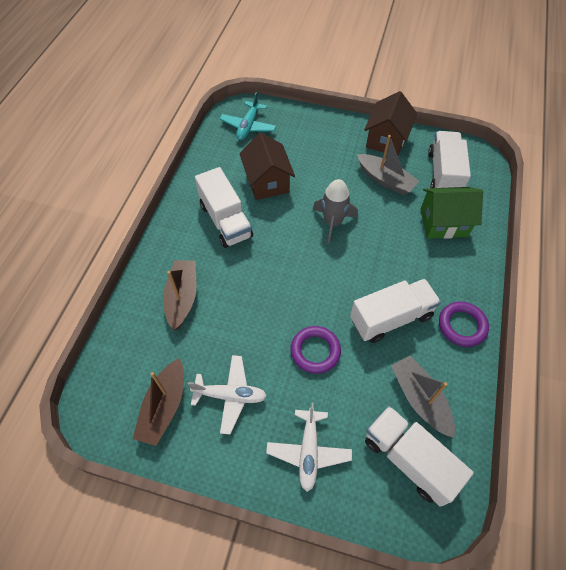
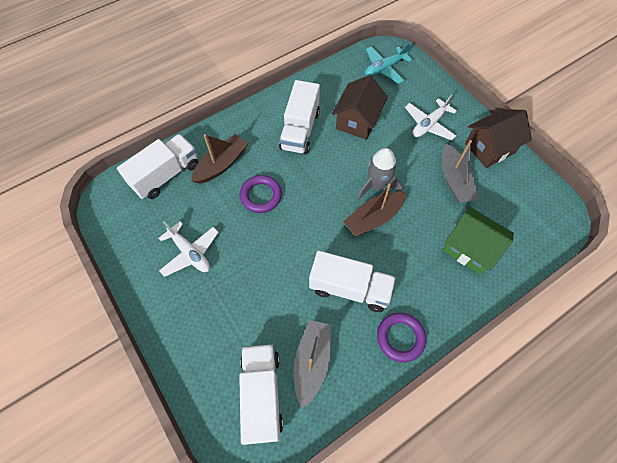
camera: 40 degrees right, 5 degrees up
(164, 407) = (146, 228): brown boat -> brown boat (373, 218)
(308, 451) = (203, 330): white plane -> white plane (429, 124)
(315, 351) = (272, 268): purple ring -> purple ring (261, 196)
(443, 174) = (512, 209): white truck -> white truck (166, 175)

